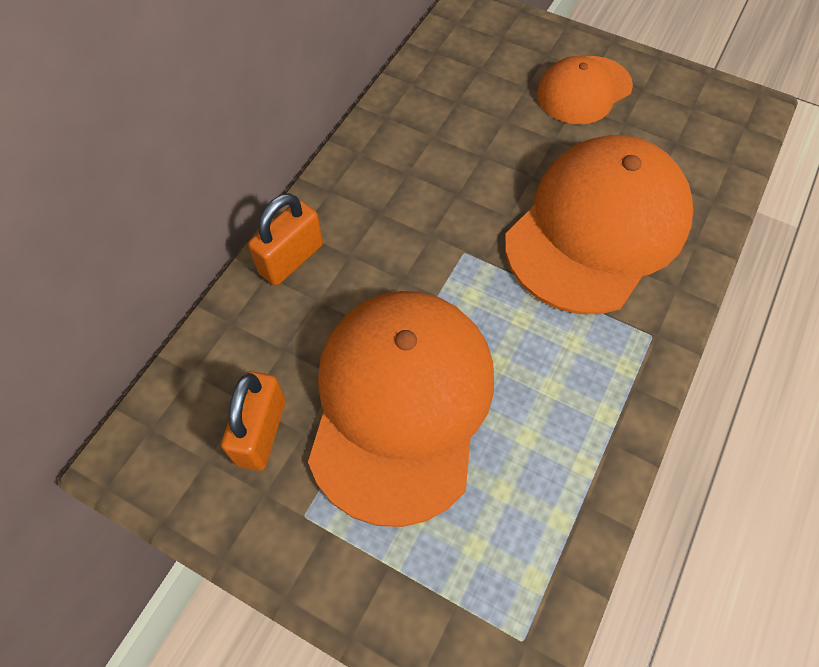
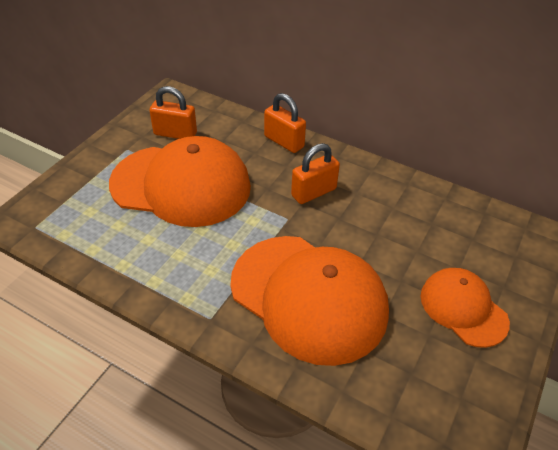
camera: 90 degrees right, 15 degrees down
(409, 221) = (313, 192): none -> orange padlock

